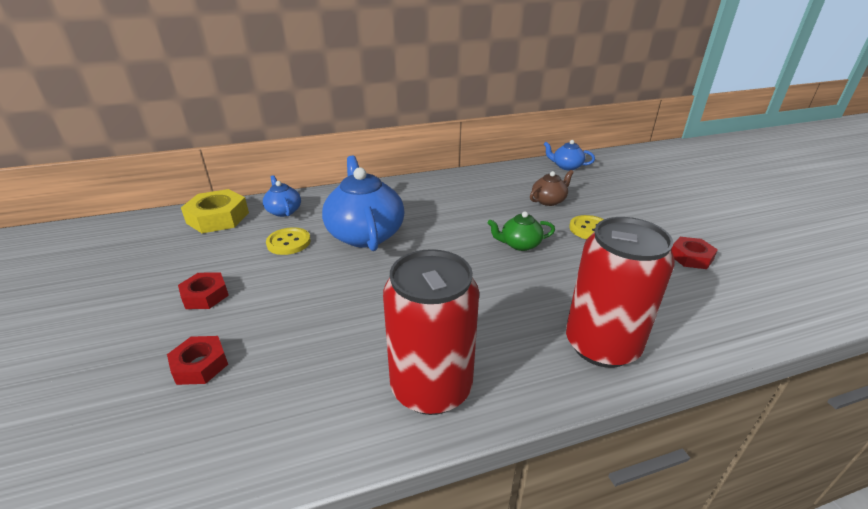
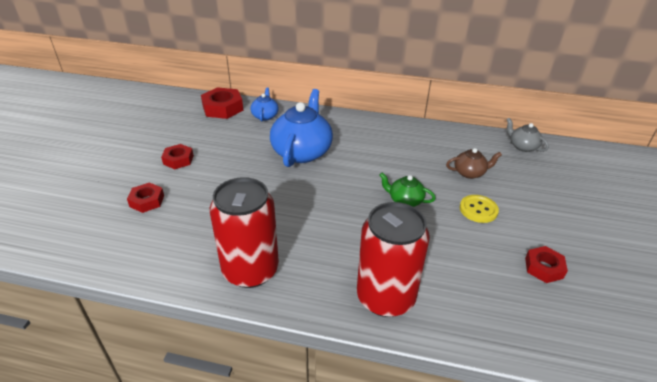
camera: 30 degrees right, 5 degrees up
(218, 218) = (222, 108): yellow nut -> red nut
(288, 242) = (249, 141): yellow button -> none
(566, 166) = (522, 146): blue teapot -> grey teapot

